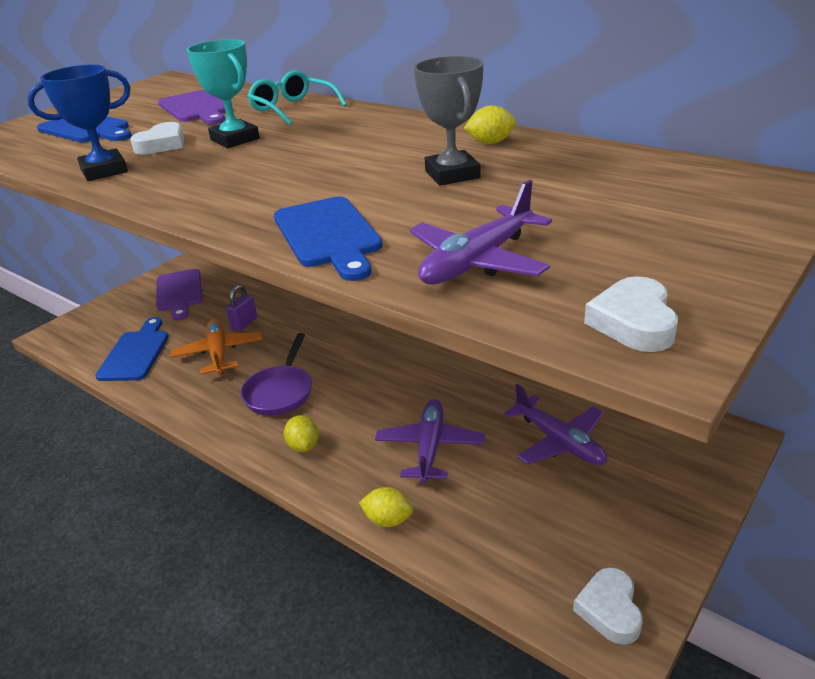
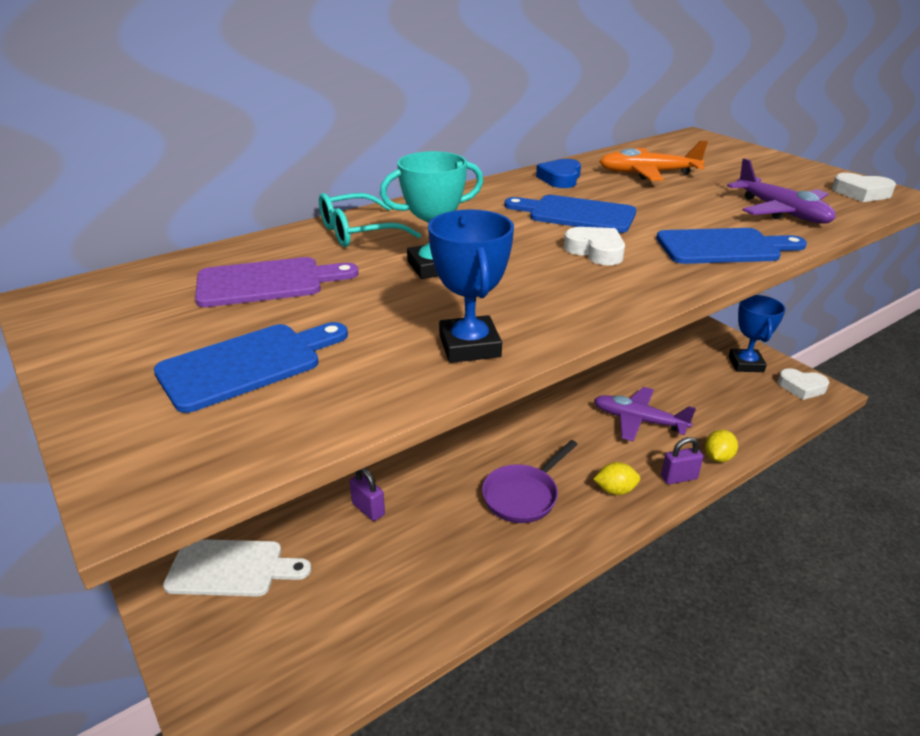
camera: 75 degrees left, 0 degrees up
(136, 353) = (366, 623): blue cutting board -> blue cutting board (576, 214)
(162, 145) = (403, 308): white heart -> white heart (596, 251)
(179, 292) = (231, 568): purple cutting board -> white cutting board
(219, 353) = (420, 537): orange plane -> orange plane (647, 173)
(280, 392) = (523, 495): purple pan -> purple pan turned 105 degrees clockwise
(338, 490) = (679, 478): none -> purple padlock
(452, 174) = (621, 198): grey trophy -> none
(490, 143) = (560, 178): yellow lemon -> blue heart
(559, 442) = (650, 364): purple plane -> none
(633, 539) = (746, 364): none -> blue trophy

